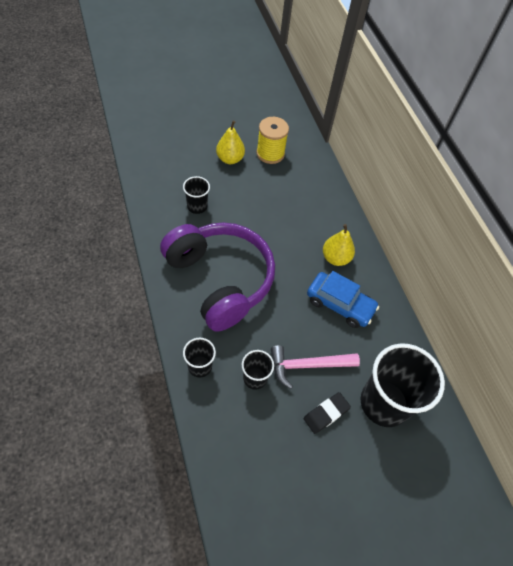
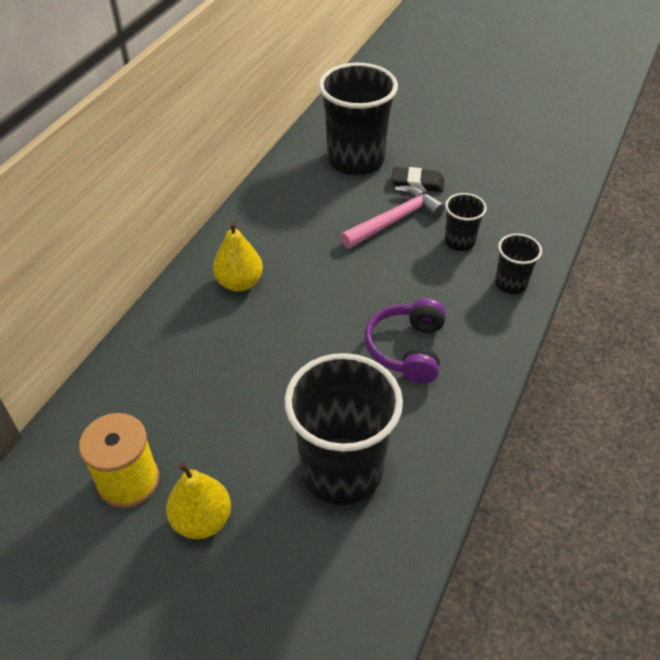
camera: 130 degrees left, 10 degrees down
(197, 206) = (341, 470): black cup -> black cup, size x2.06
(220, 280) = (407, 349): purple headphones -> purple headphones, size x0.51
(307, 365) = (394, 220): pink hammer -> pink hammer turned 75 degrees counterclockwise
(340, 304) = (296, 242): blue car -> none

